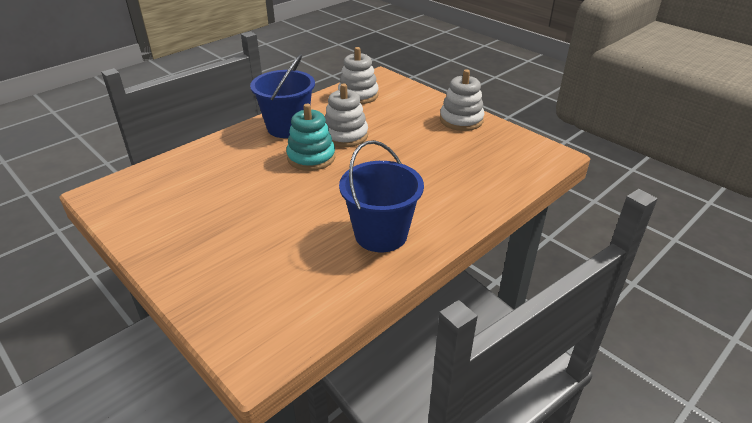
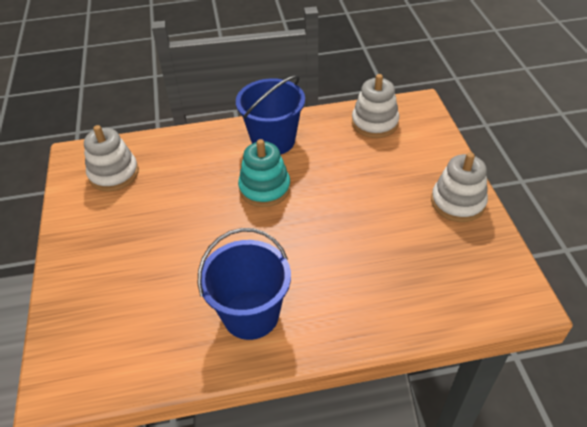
camera: 35 degrees right, 10 degrees up
(345, 135) = (318, 173): white stacking toy -> white stacking toy (114, 174)

